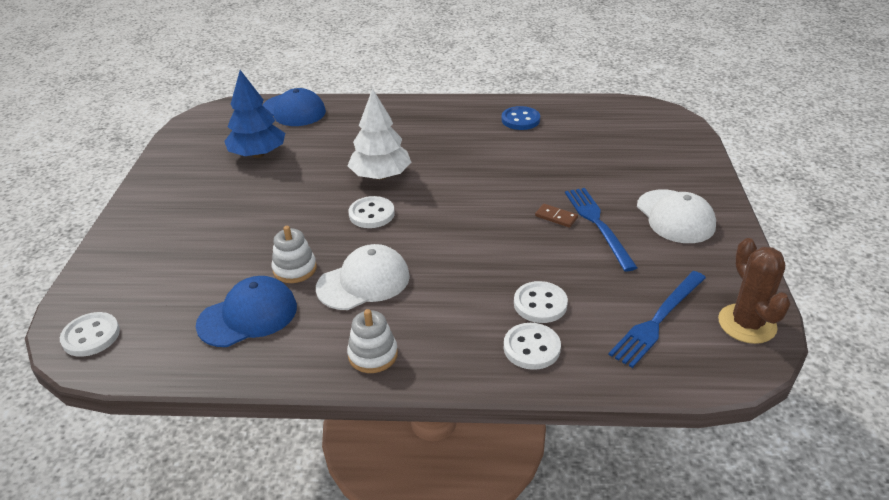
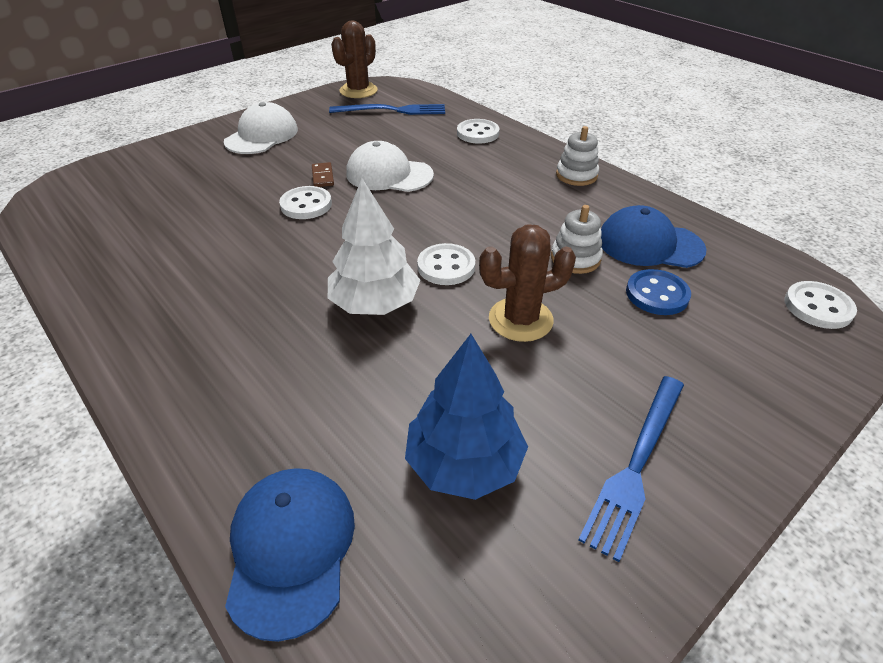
camera: 135 degrees left, 5 degrees up
(291, 213) = (520, 319): none -> brown cactus
(364, 282) = (529, 216): white cap -> white cap (389, 174)
(520, 120) = (134, 272): blue button -> blue button (657, 294)
(540, 304) = (435, 145): white button -> white button (306, 205)
(598, 225) = (311, 158): blue fork -> blue fork (636, 464)

